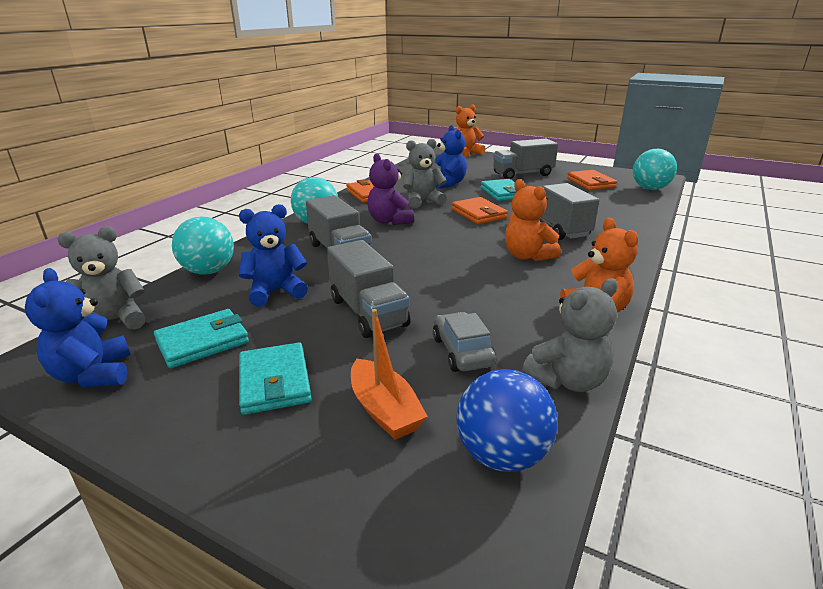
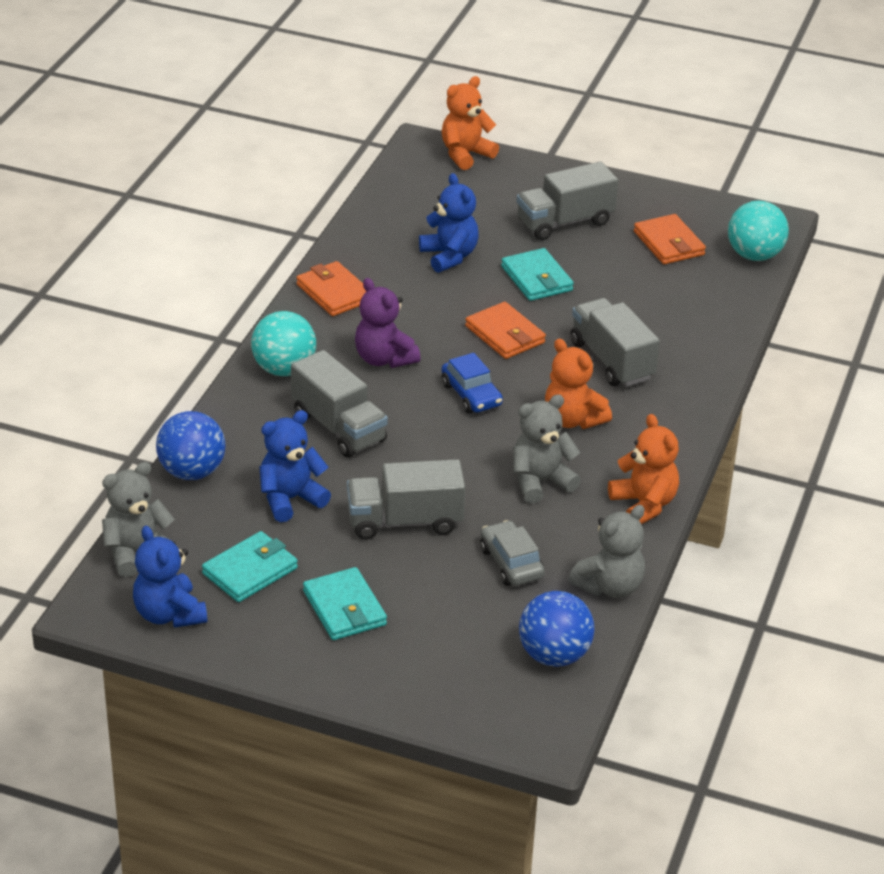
camera: 10 degrees left, 10 degrees up
(209, 271) = (192, 472): turquoise ball -> blue ball
(368, 312) = (404, 521): grey truck -> grey truck turned 120 degrees clockwise
(384, 410) = (452, 626): orange boat -> none
(423, 201) = (420, 308): grey teddy bear -> grey teddy bear (540, 482)
(448, 240) = (471, 395): none -> blue car

